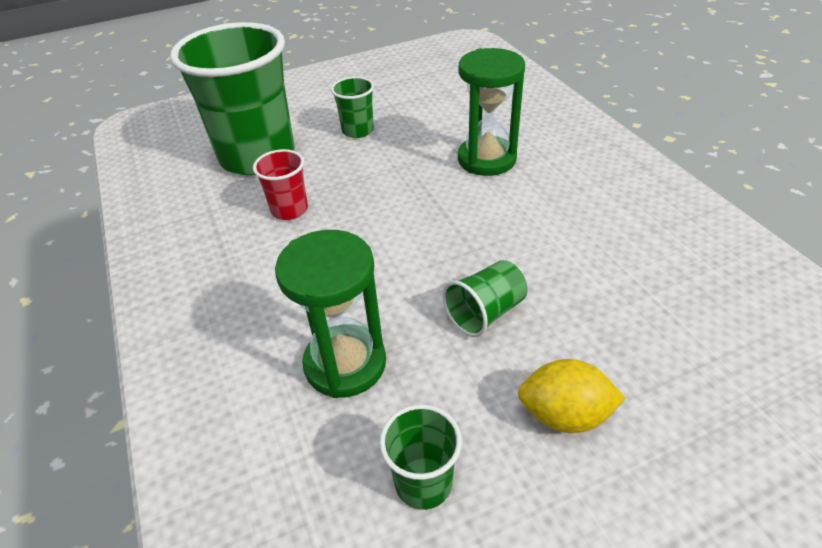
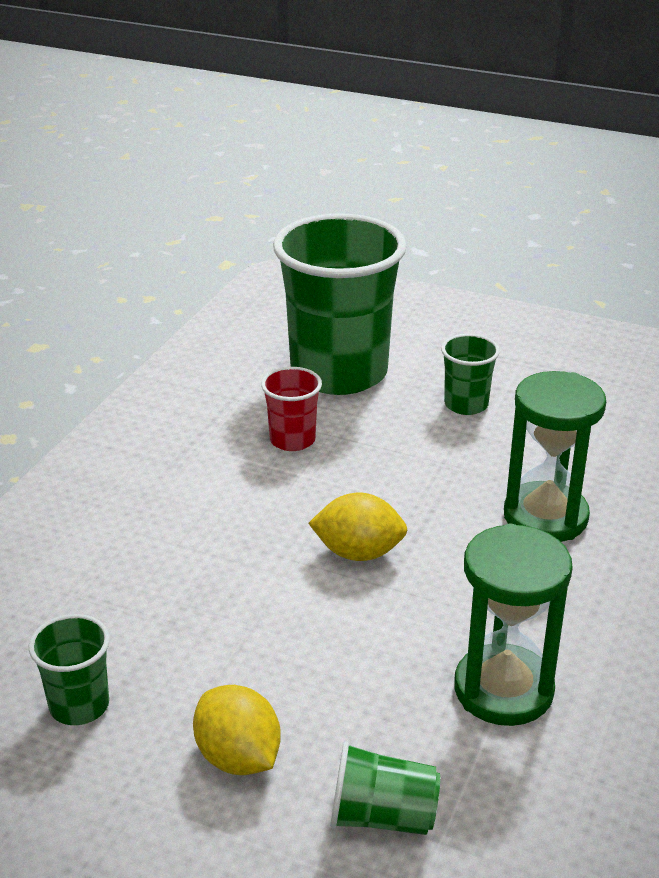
camera: 45 degrees right, 10 degrees down
(345, 364) = (151, 589): green hourglass -> green hourglass (503, 689)
(430, 244) = (358, 553): none -> yellow lemon
(485, 313) = (308, 640): green cup -> green cup (382, 817)

